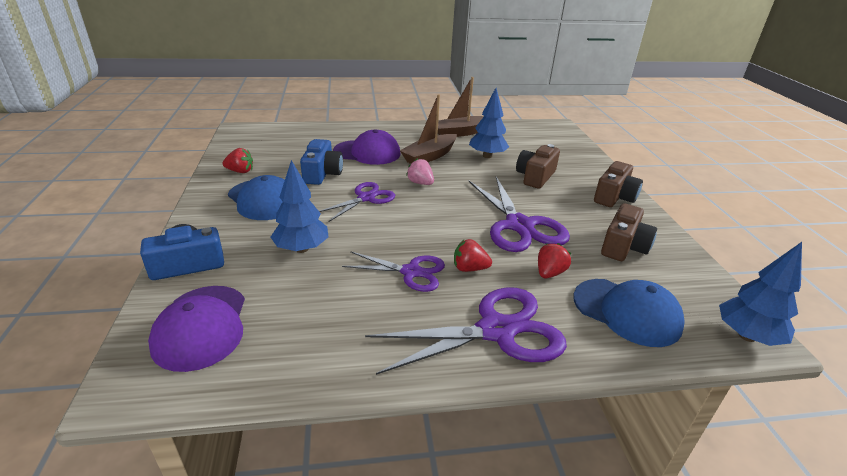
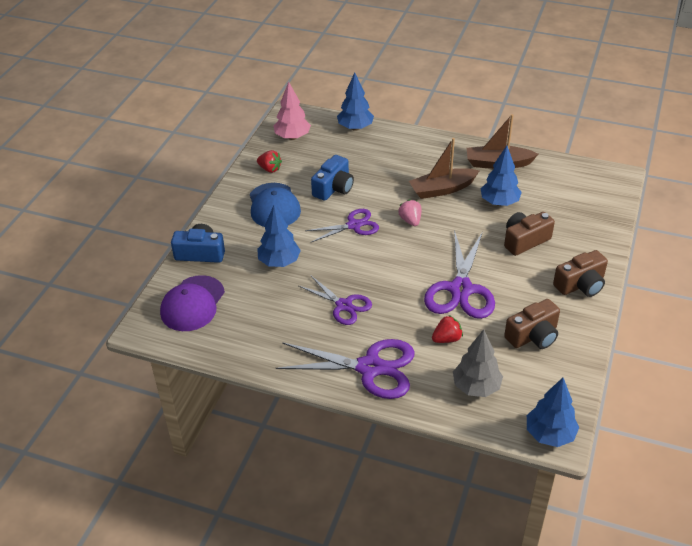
camera: 30 degrees right, 10 degrees up
(252, 145) = (292, 137): none -> pink tree
(313, 130) = (355, 128): none -> blue tree
(367, 152) = (387, 171): purple cap -> none
(469, 268) = (388, 316): red strawberry -> none
(626, 312) = (476, 387): blue cap -> grey tree

